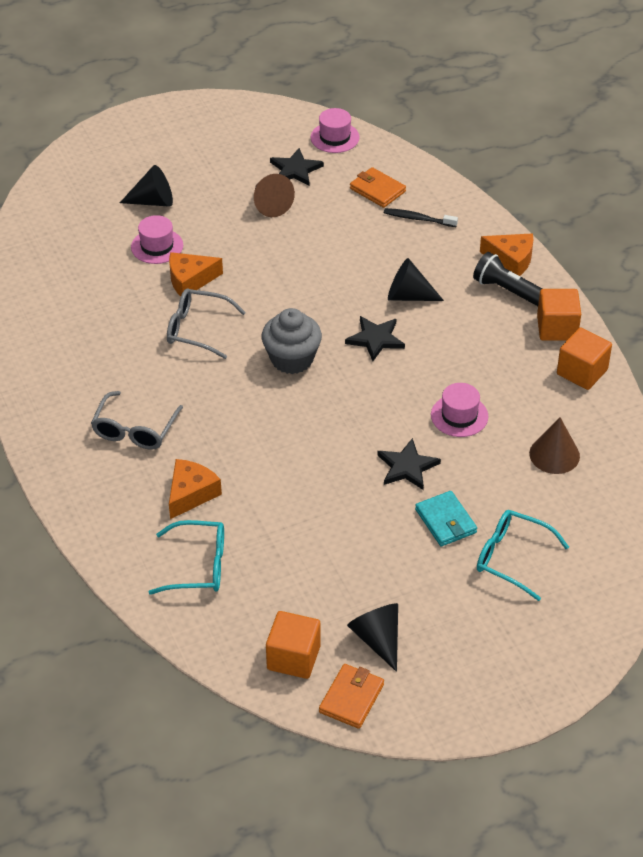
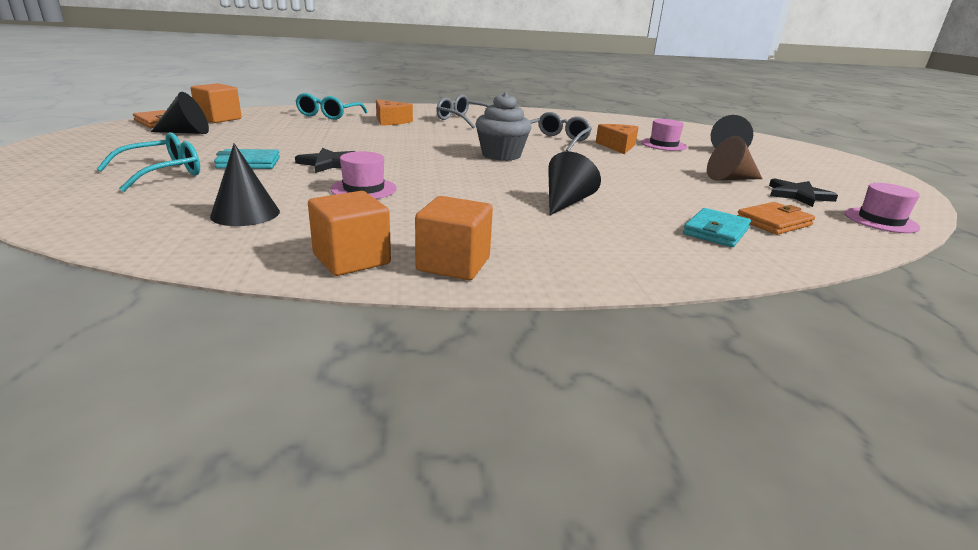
camera: 105 degrees right, 20 degrees down
(375, 339) = (505, 180): black star -> none
(418, 219) = (716, 231): black toothbrush -> turquoise wallet
(507, 290) = (552, 251): black flashlight -> none
(511, 260) = (620, 267): orange cheese -> none
(554, 454) = (245, 213): brown cone -> black cone

